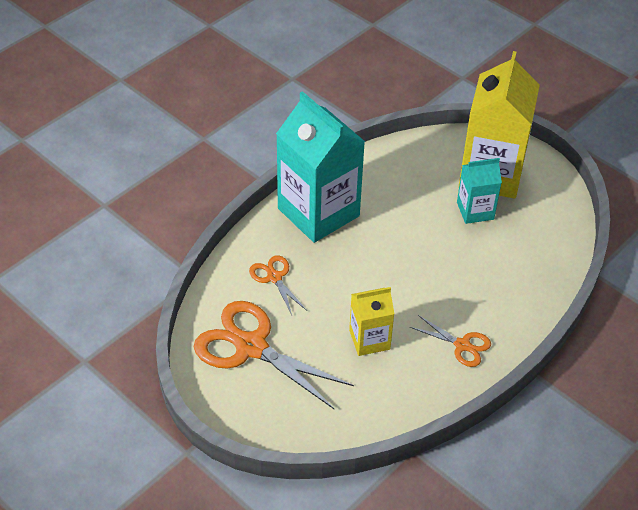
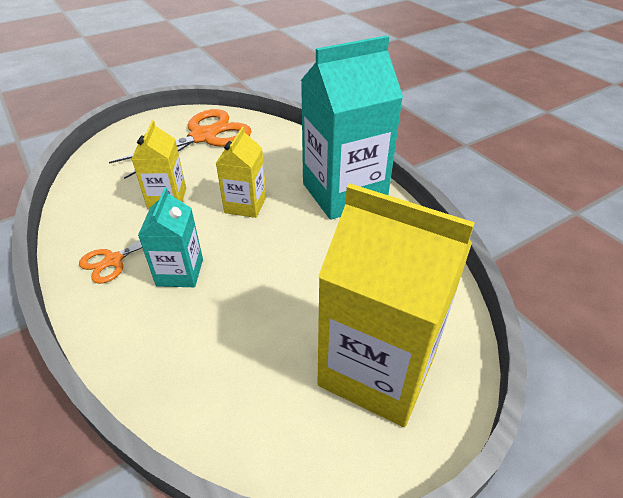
camera: 105 degrees right, 5 degrees down
(274, 277) = (270, 156): orange scissors -> none
(359, 277) = (245, 205): none -> yellow carton
(475, 211) = (307, 327): turquoise carton -> turquoise carton (180, 272)

